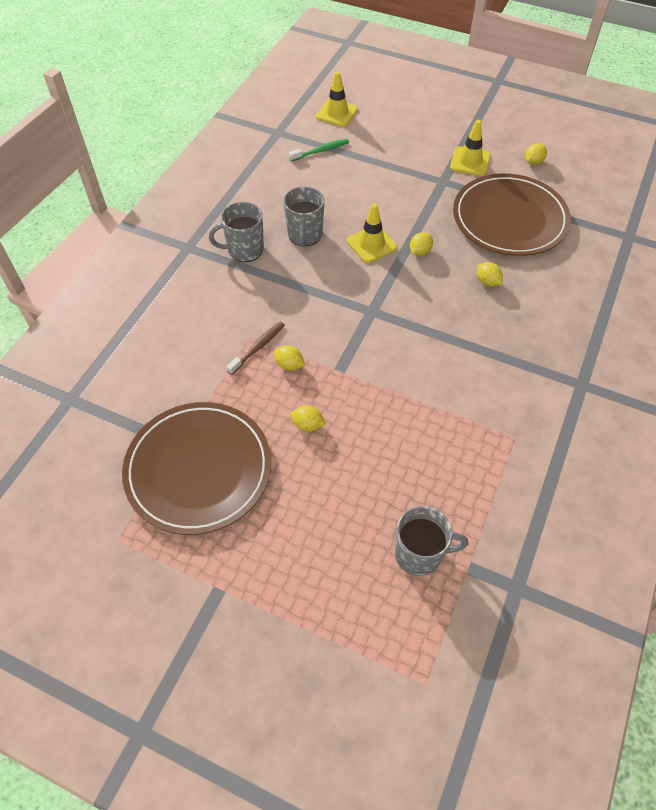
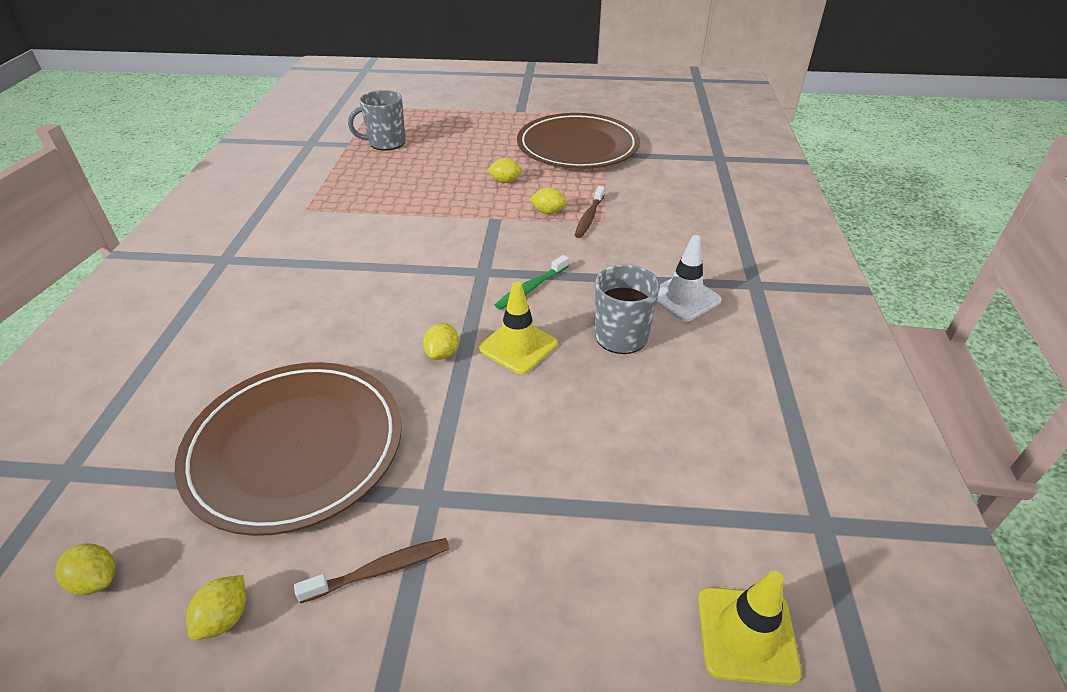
camera: 160 degrees right, 15 degrees down
(244, 250) = (684, 298): grey mug -> white traffic cone
(321, 151) = (703, 500): green toothbrush -> green toothbrush (531, 288)
(470, 161) = (380, 570): yellow traffic cone -> brown toothbrush
(487, 282) = (336, 336): yellow lemon -> yellow lemon (96, 580)

